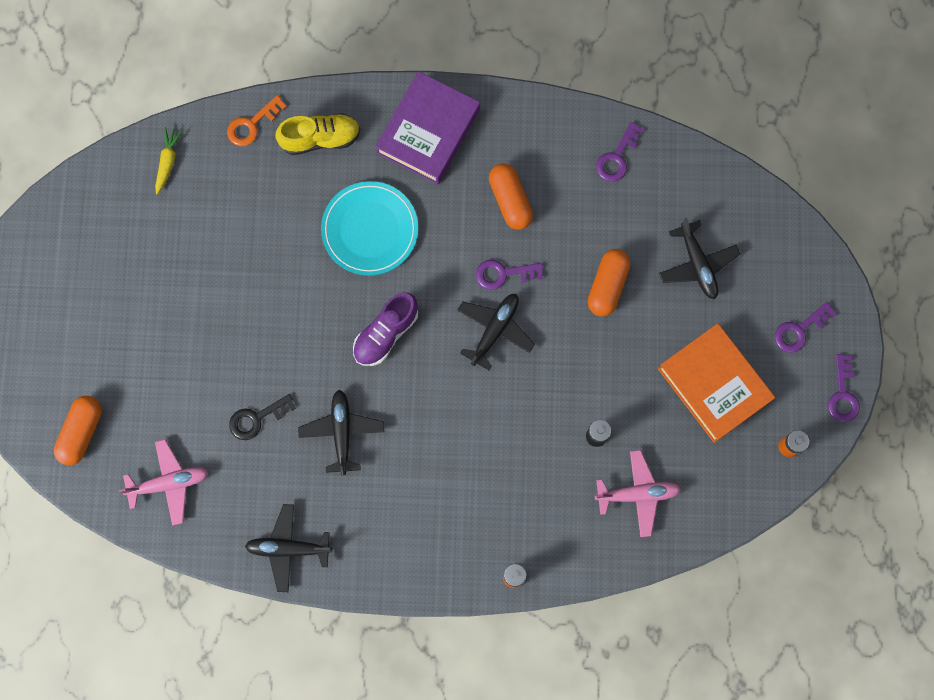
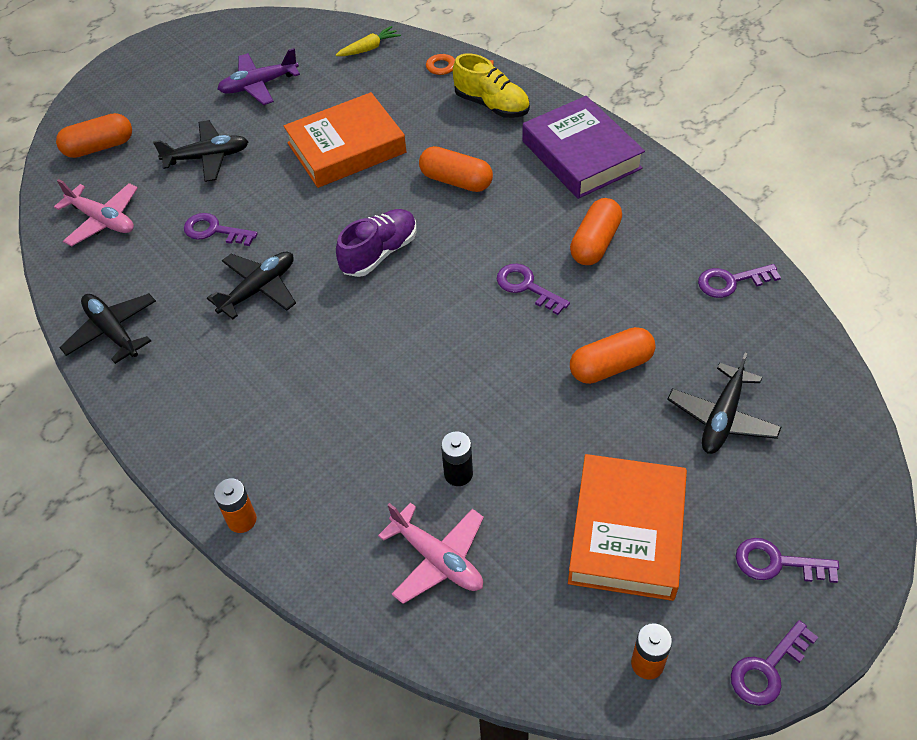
camera: 50 degrees right, 25 degrees down
(127, 271) = (259, 85): none -> purple plane
(257, 418) = (214, 231): black key -> purple key
(262, 269) = (346, 148): none -> orange book
(370, 229) = (456, 181): turquoise plate -> orange capsule
(386, 333) = (379, 253): purple shoe -> purple shoe turned 135 degrees clockwise
(428, 131) = (581, 155): purple book -> purple book turned 75 degrees clockwise
(495, 330) = (469, 319): black plane -> black plane (207, 157)

